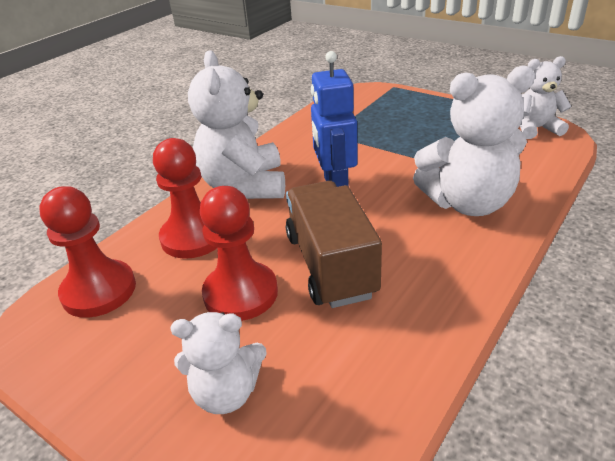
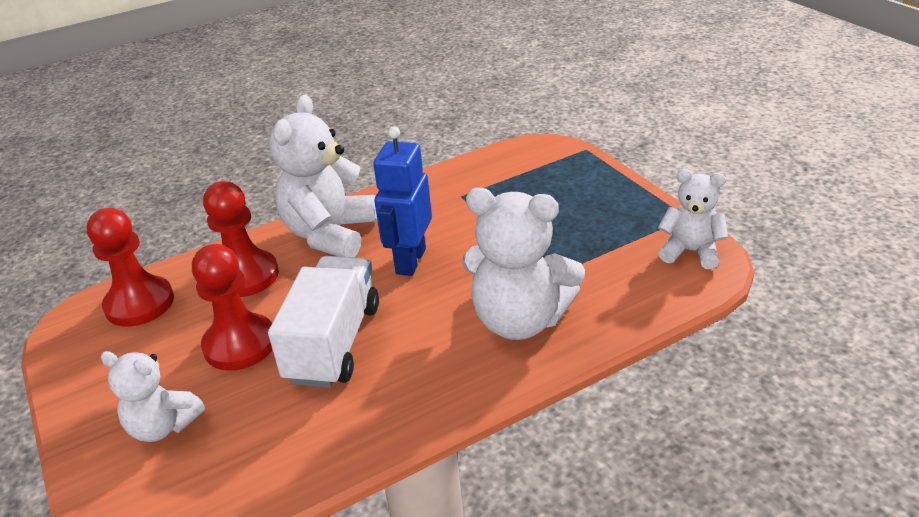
camera: 25 degrees right, 0 degrees up
(331, 265) = (334, 343): brown truck -> white truck

